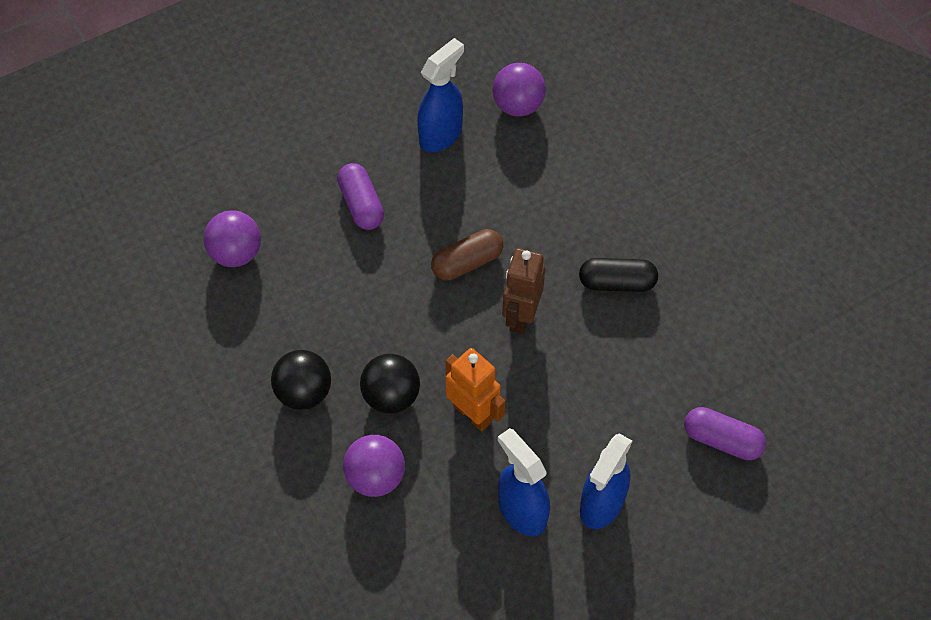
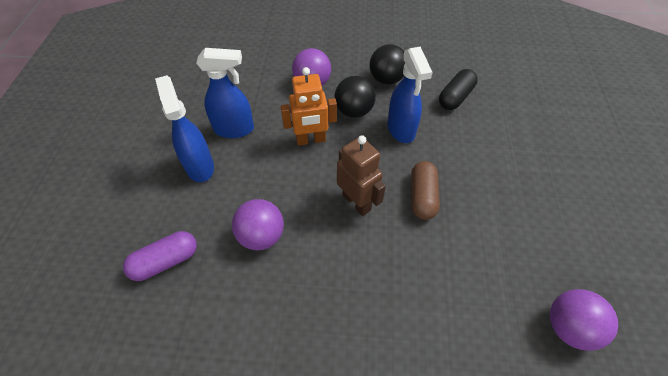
camera: 125 degrees right, 5 degrees down
(236, 253) = (504, 91): purple ball -> purple ball (261, 236)
(361, 205) = (510, 164): purple capsule -> none
(441, 135) = (557, 247): blue spray bottle -> blue spray bottle (401, 130)
(617, 283) = (338, 282): black capsule -> black capsule (455, 97)

